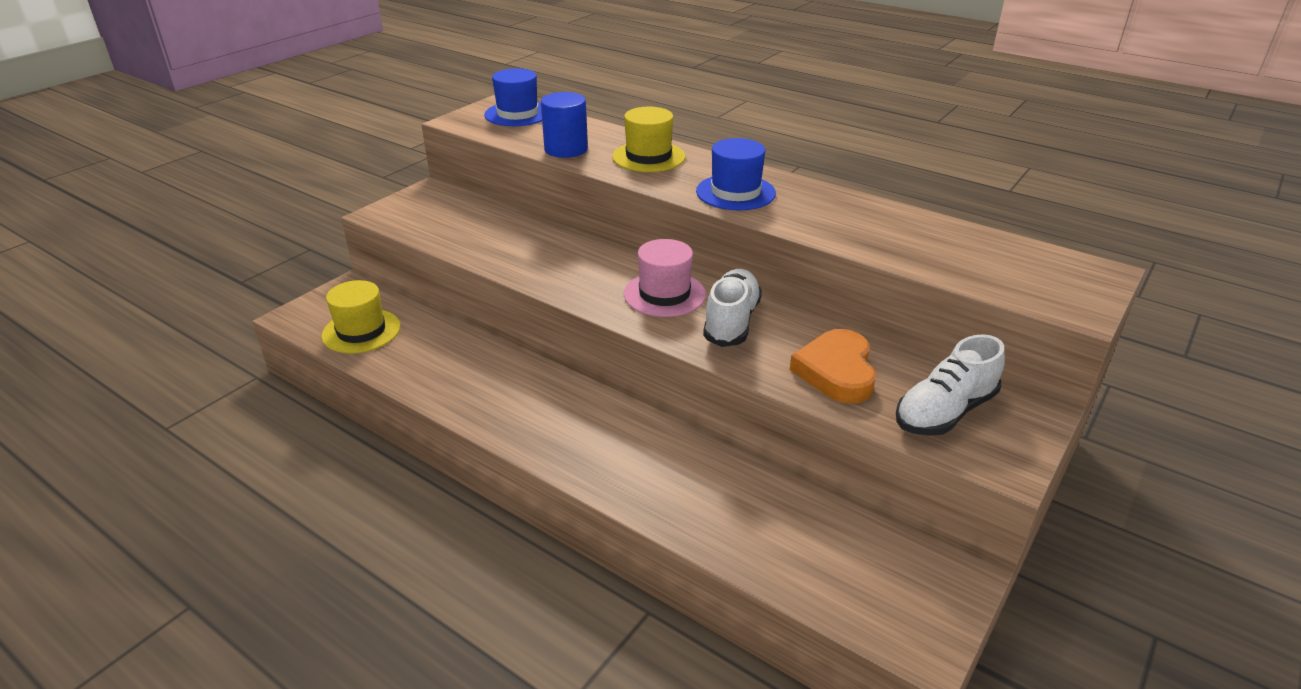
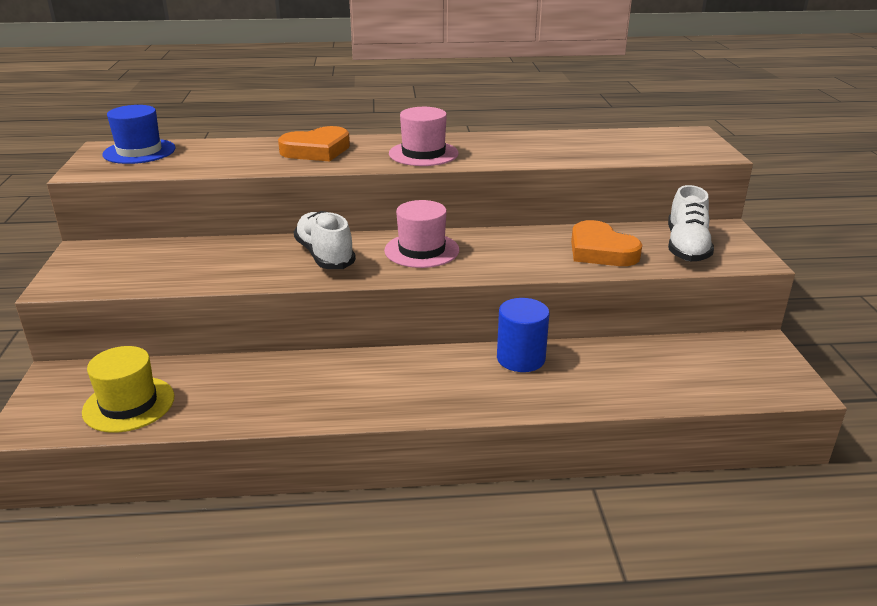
camera: 40 degrees left, 5 degrees down
(566, 149) = (236, 163): blue cylinder -> blue cylinder (521, 358)
(648, 157) = (316, 150): yellow hat -> orange heart
(731, 322) = (494, 249): white shoe -> white shoe (325, 255)
(735, 192) = (423, 154): blue hat -> pink hat

